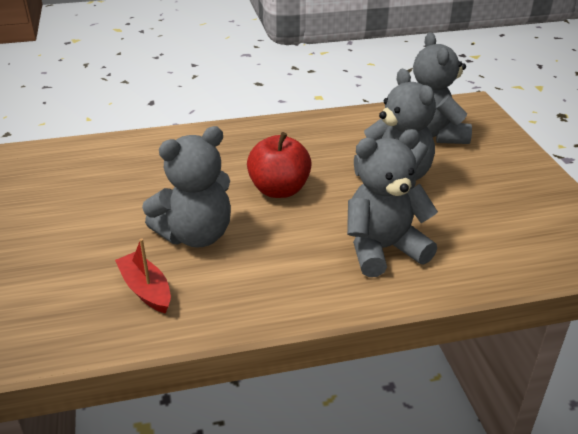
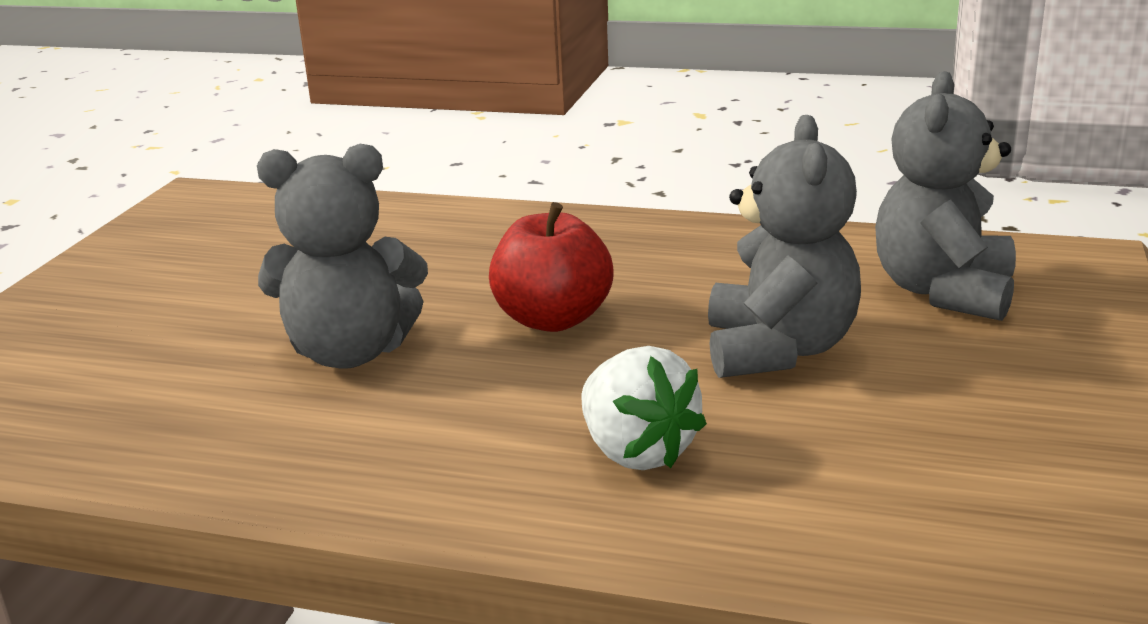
camera: 30 degrees right, 10 degrees down
(146, 289) = (198, 407): red boat -> none
(383, 249) = (637, 452): grey teddy bear -> white strawberry

